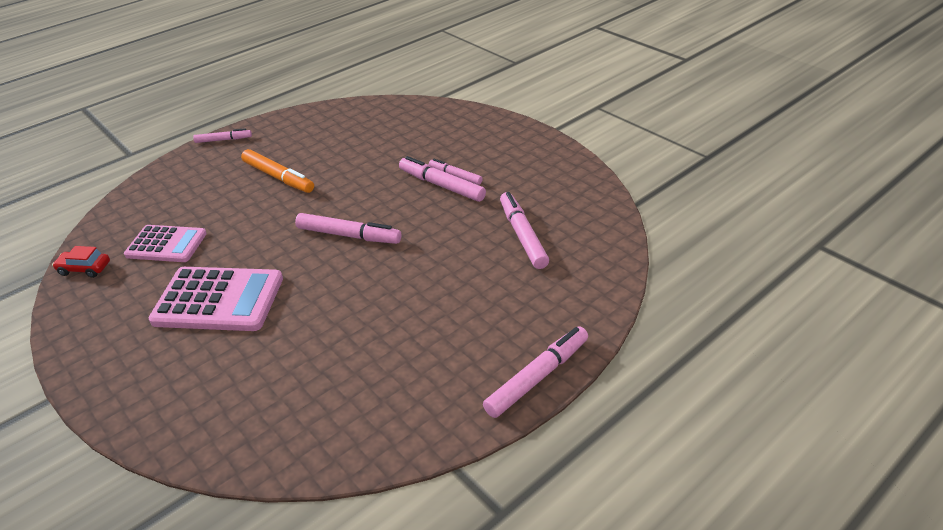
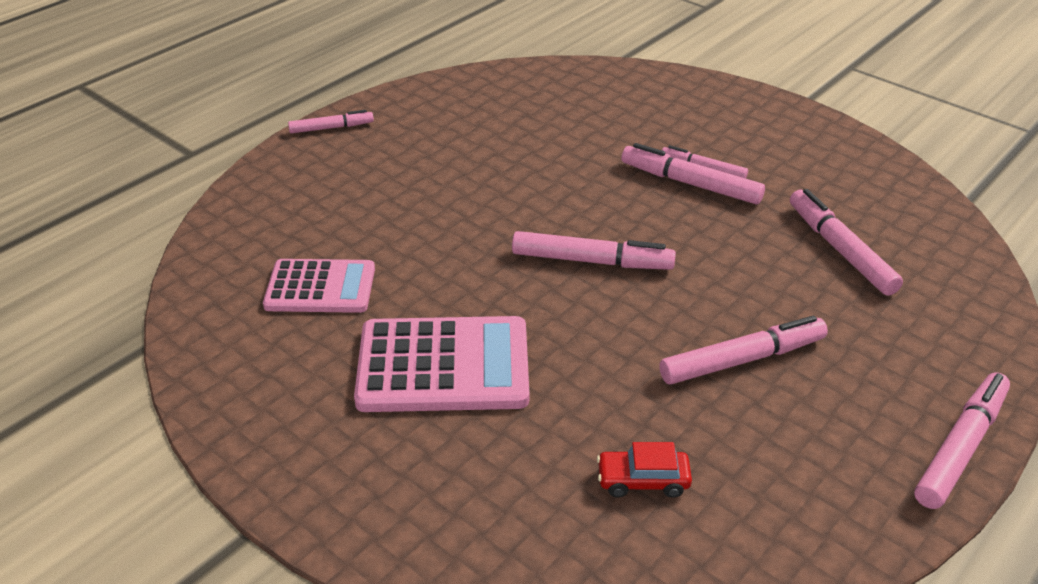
camera: 10 degrees left, 0 degrees up
(84, 269) = (208, 330): red car -> red car (643, 480)
(278, 177) = (444, 180): orange marker -> none
(416, 307) = (742, 360): none -> pink marker

